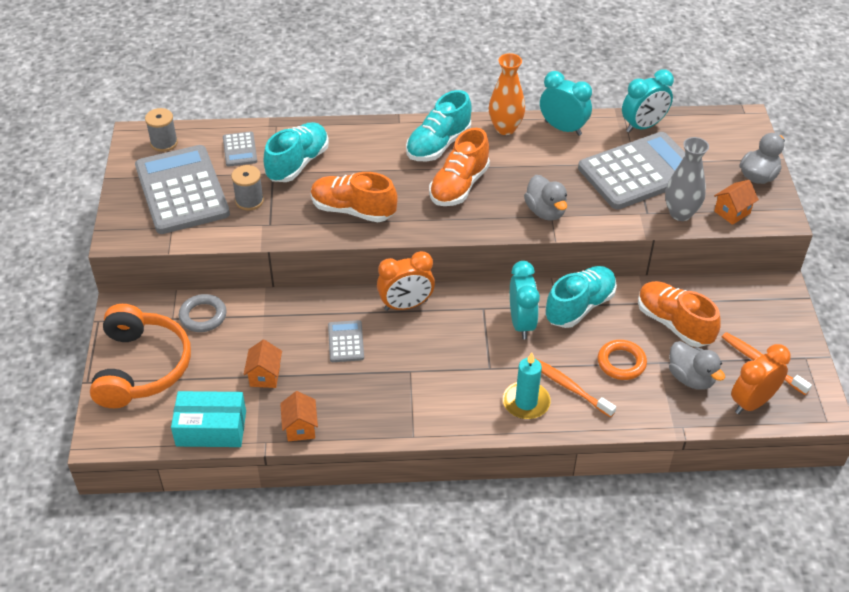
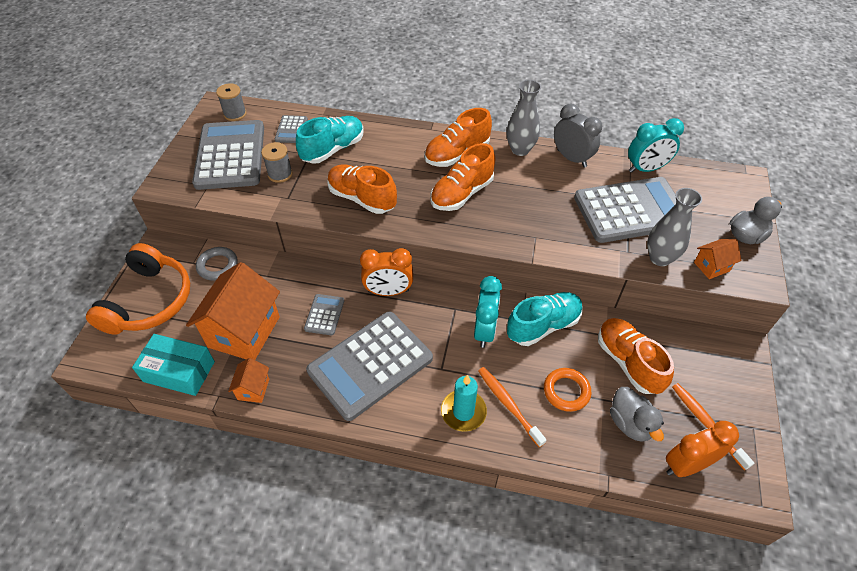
camera: 15 degrees right, 5 degrees up
(265, 376) = (244, 332): orange house -> orange house, size x2.19
(414, 379) = (370, 365): none -> grey calculator
(438, 145) = (457, 154): turquoise shoe -> orange shoe
(505, 128) = (520, 150): orange vase -> grey vase
(545, 211) = (531, 232): grey duck -> none
(563, 128) = (571, 158): turquoise clock -> grey clock

